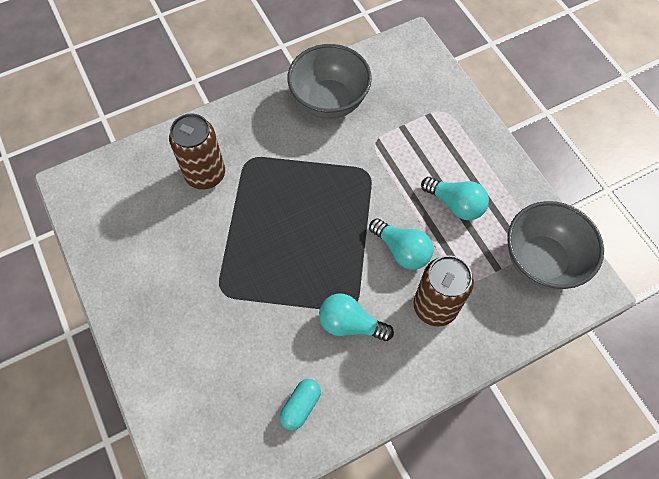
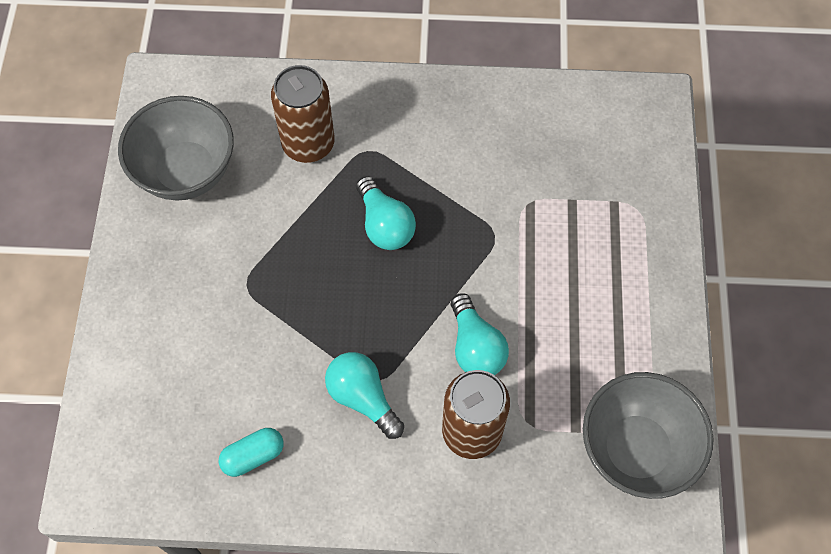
camera: 30 degrees right, 0 degrees up
(329, 101) = (503, 127): grey bowl -> grey bowl (186, 172)
(455, 204) = (575, 327): turquoise light bulb -> turquoise light bulb (384, 225)

